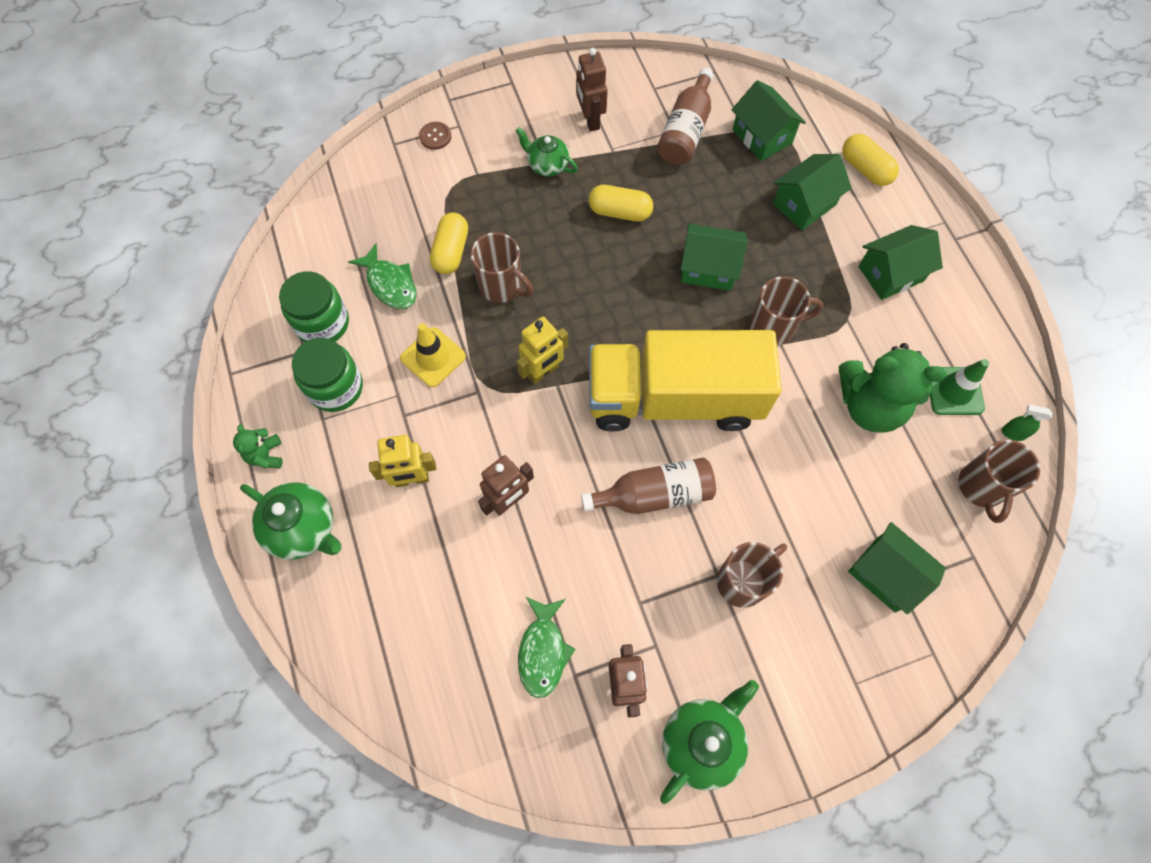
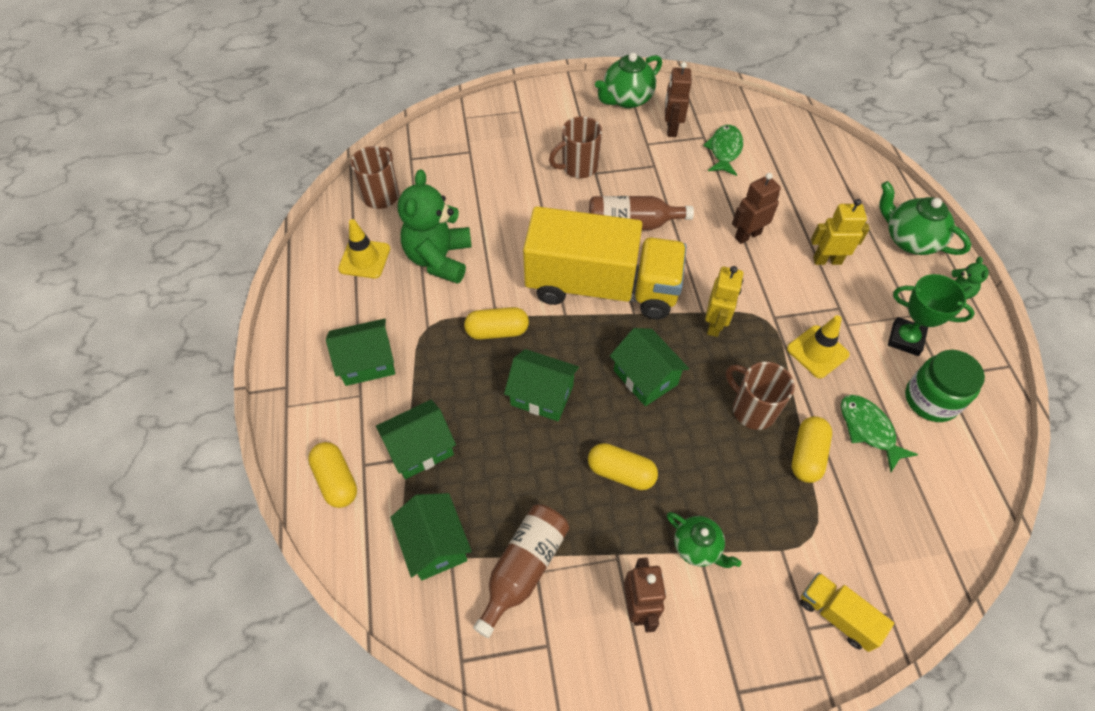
camera: 170 degrees left, 10 degrees down
(335, 387) = (905, 339): green jar -> green trophy
(435, 136) = (837, 615): brown button -> yellow truck
(543, 372) = (715, 324): yellow robot -> yellow robot turned 135 degrees clockwise
(773, 327) = (497, 331): brown mug -> yellow capsule
(870, 405) = (439, 258): green teddy bear -> green teddy bear turned 105 degrees counterclockwise
(886, 574) = (476, 158): green house -> green house (645, 377)
(954, 391) = (364, 259): green traffic cone -> yellow traffic cone
(1013, 433) = (336, 224): green spray bottle -> none

